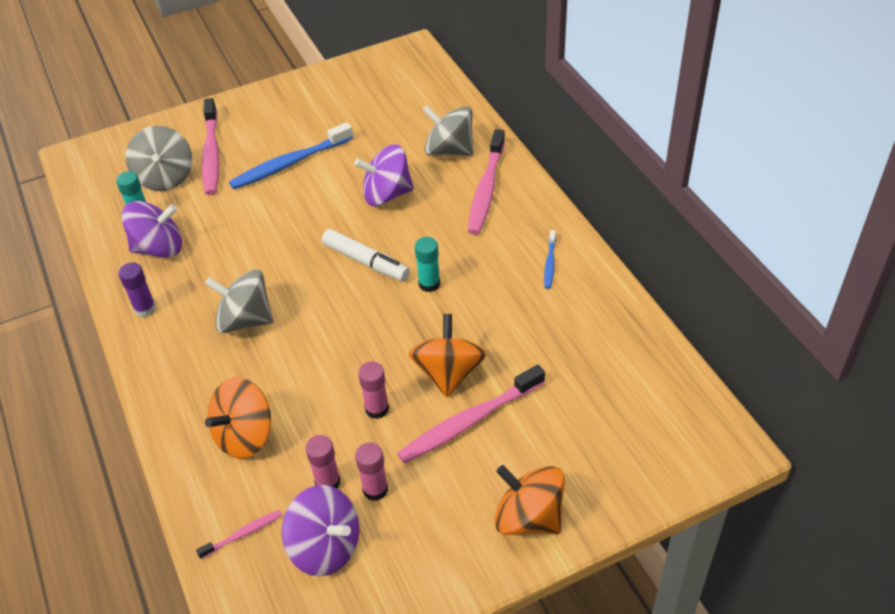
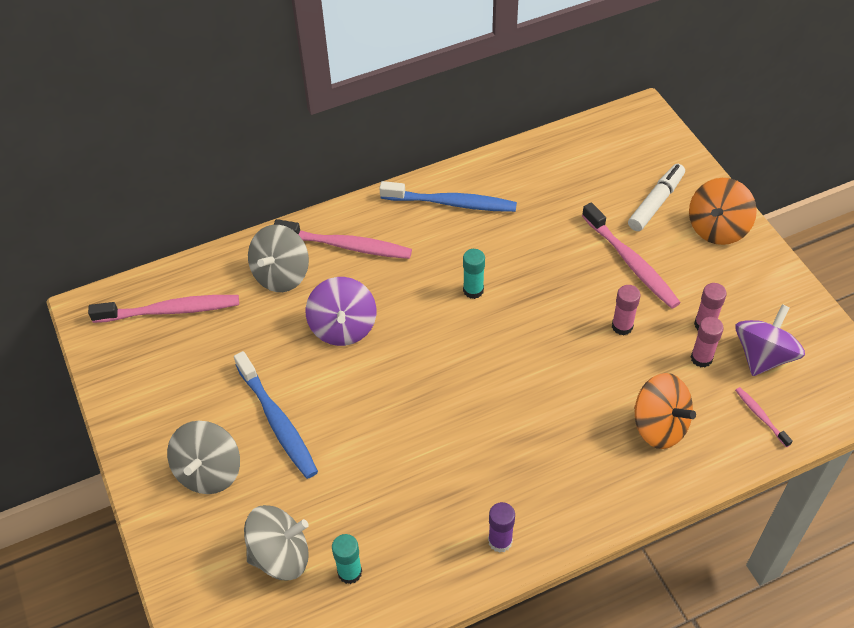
camera: 90 degrees left, 5 degrees up
(159, 248) = (405, 542): purple spinning top -> none
(211, 154) = (244, 508): pink toothbrush -> pink toothbrush (170, 310)
(245, 320) = (517, 441): grey spinning top -> grey spinning top (209, 471)
(366, 262) = (440, 341): white marker -> white marker (656, 202)
(448, 373) = (580, 276): orange spinning top -> none
(550, 263) = (452, 203): blue toothbrush -> blue toothbrush, size x2.05

